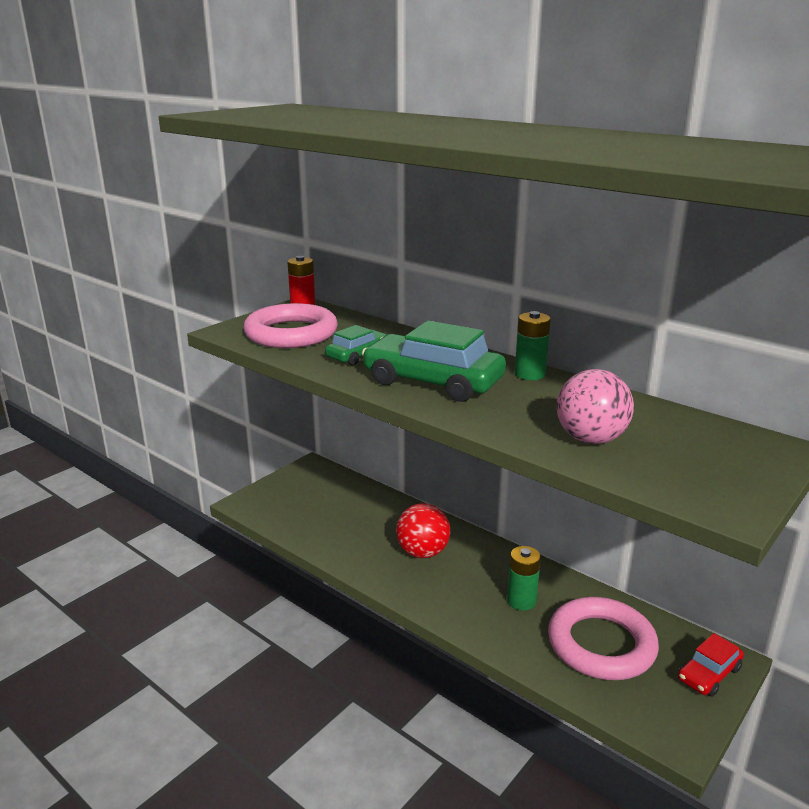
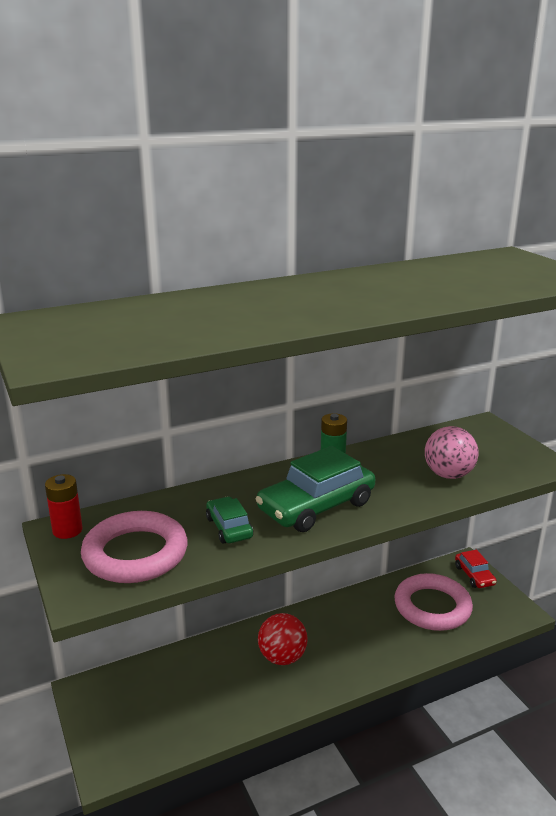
camera: 65 degrees left, 0 degrees up
(521, 601) = (371, 625): green battery -> none

